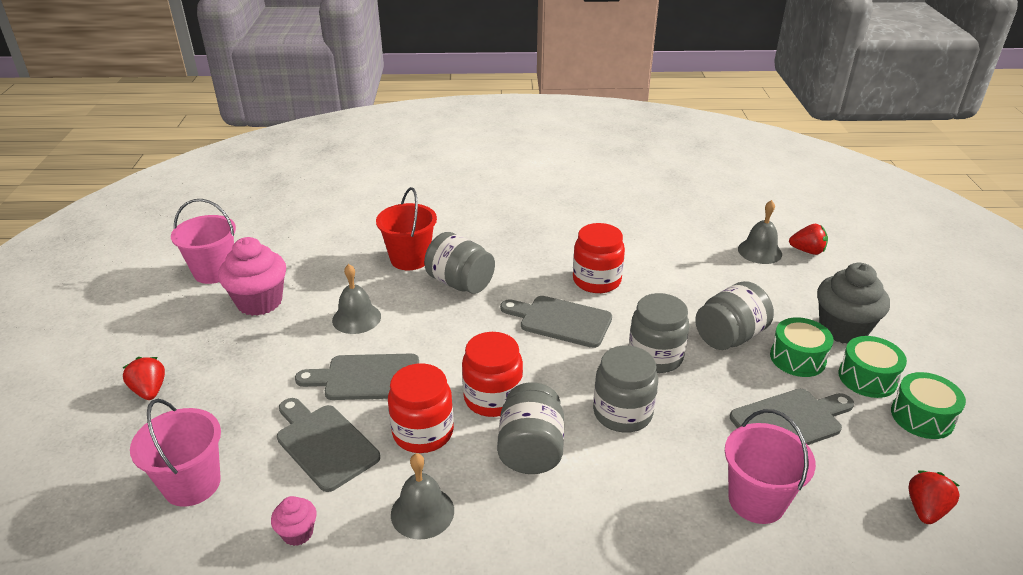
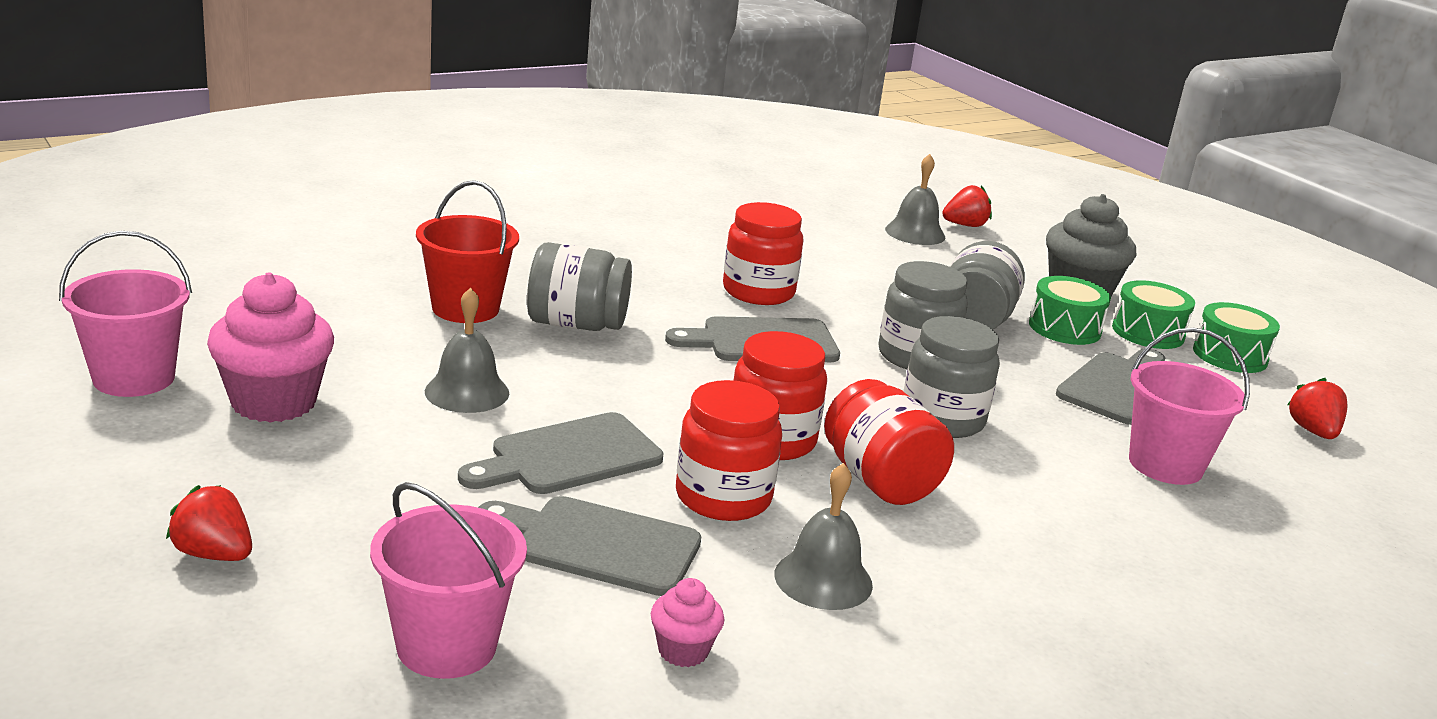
camera: 35 degrees left, 10 degrees down
(530, 449) = (880, 480): grey jar -> red jar

